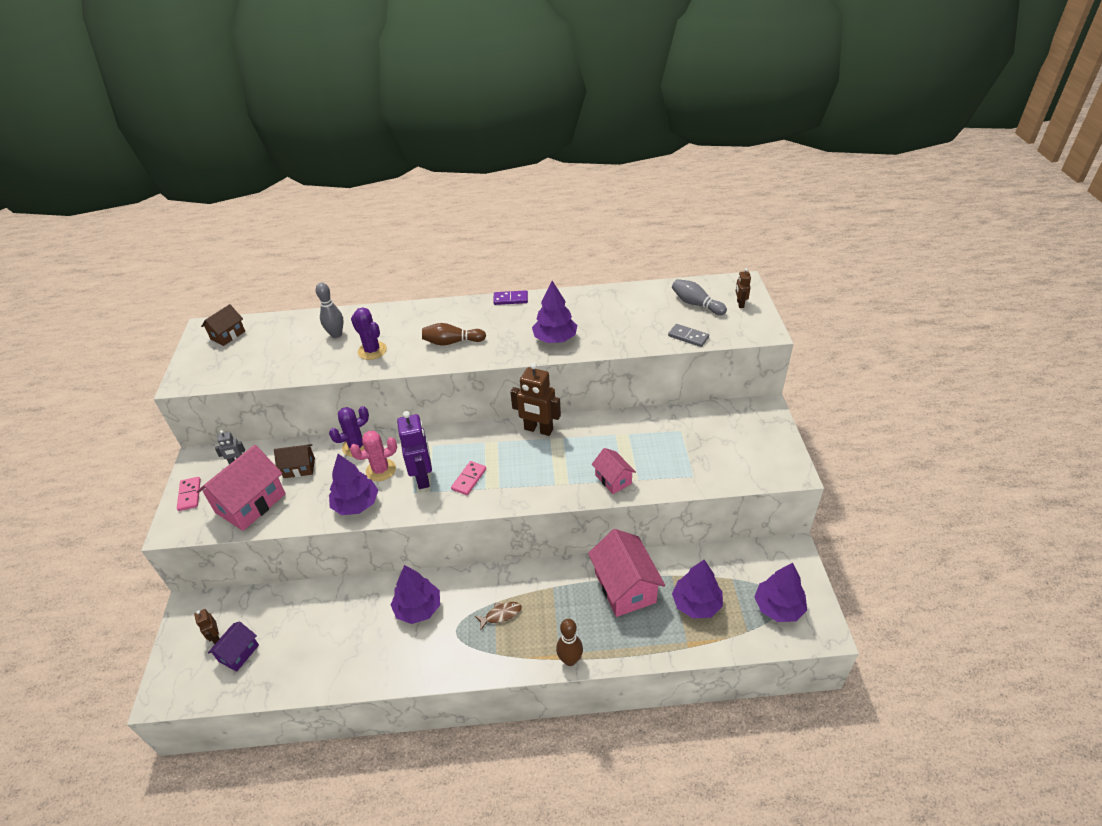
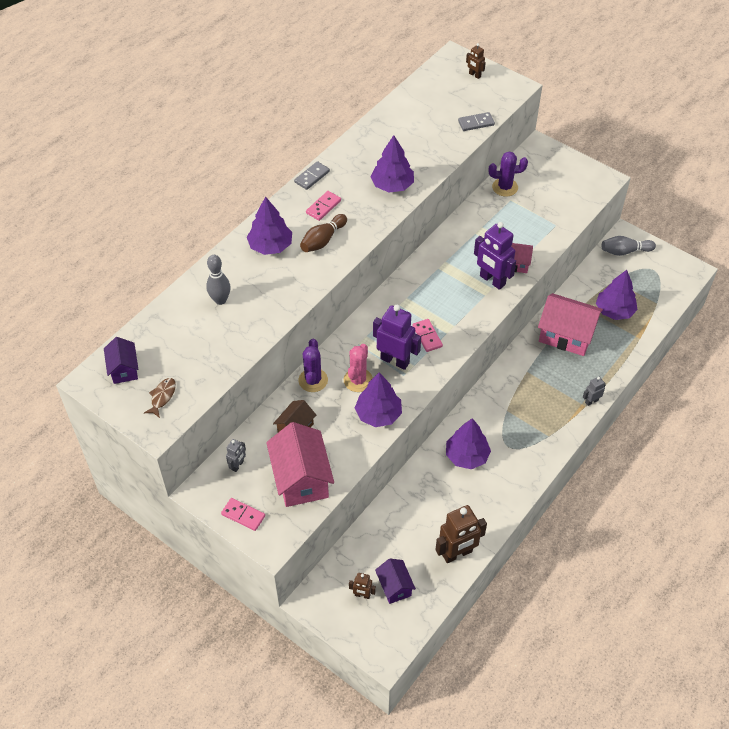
camera: 50 degrees left, 10 degrees up
(228, 335) = (124, 369): brown house -> purple house
(372, 350) = (272, 290): purple cactus -> purple cactus (505, 187)
(487, 322) = (323, 207): none -> pink domino
(501, 615) = (520, 413): brown fish -> brown fish (162, 397)
(510, 299) = (312, 177): purple domino -> grey domino
(538, 430) = (422, 268): brown robot -> brown robot (457, 554)
(570, 660) = (591, 401): brown bowling pin -> grey robot
(576, 478) = (492, 280): none -> purple robot
(696, 304) = (447, 94): grey bowling pin -> grey bowling pin (624, 251)
(778, 607) = (655, 276): purple tree -> purple tree (270, 246)

